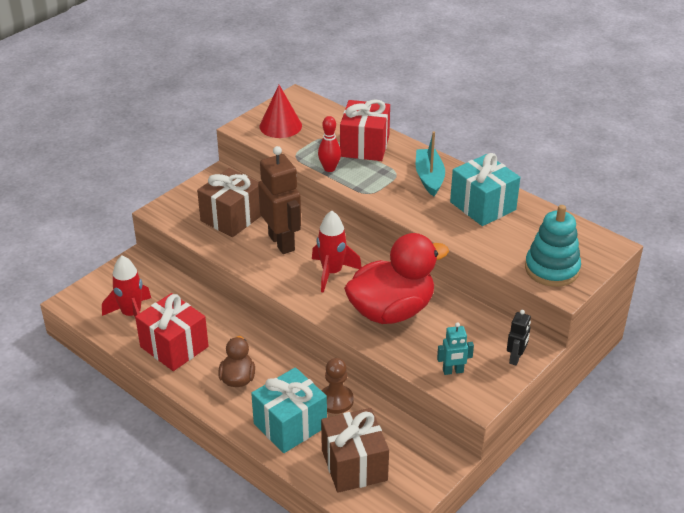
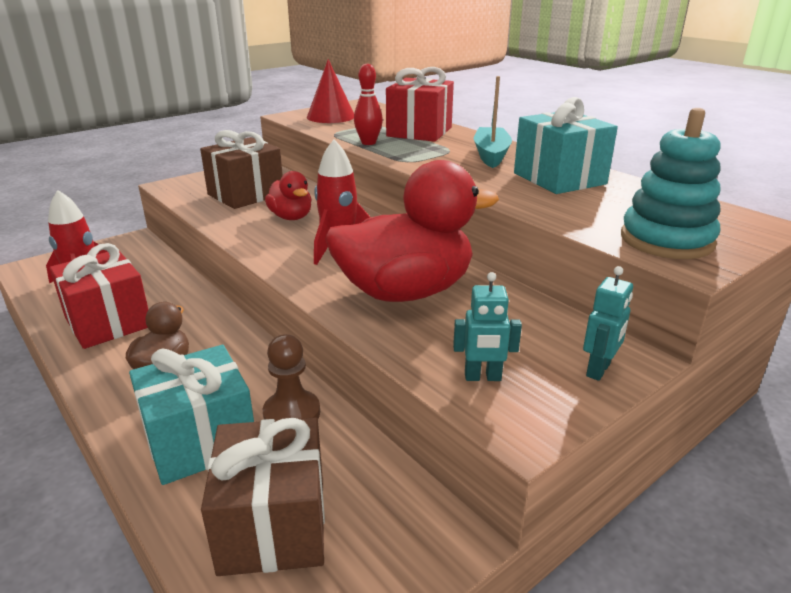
camera: 10 degrees right, 10 degrees down
(282, 242) = (291, 217): brown robot -> red duck
(516, 358) = (599, 370): black robot -> turquoise robot

